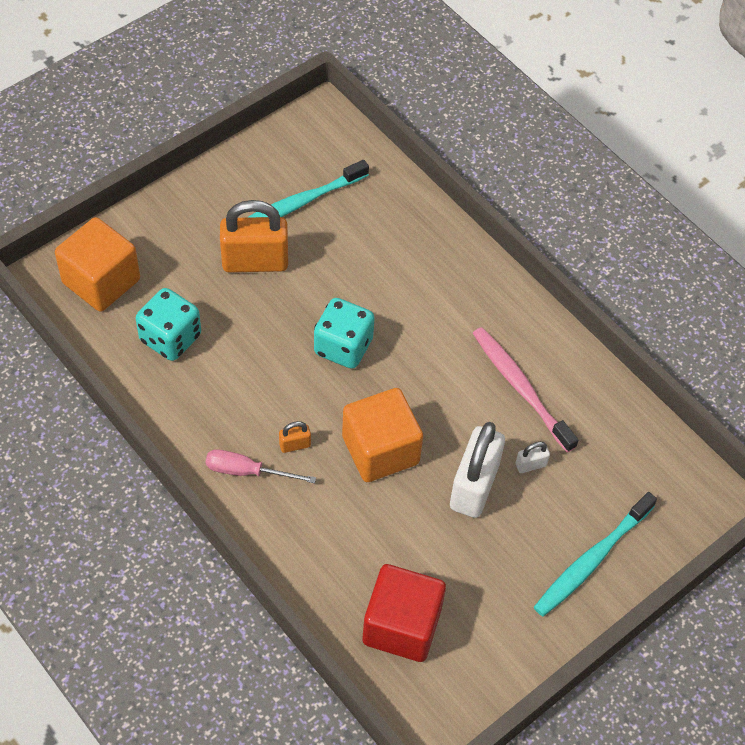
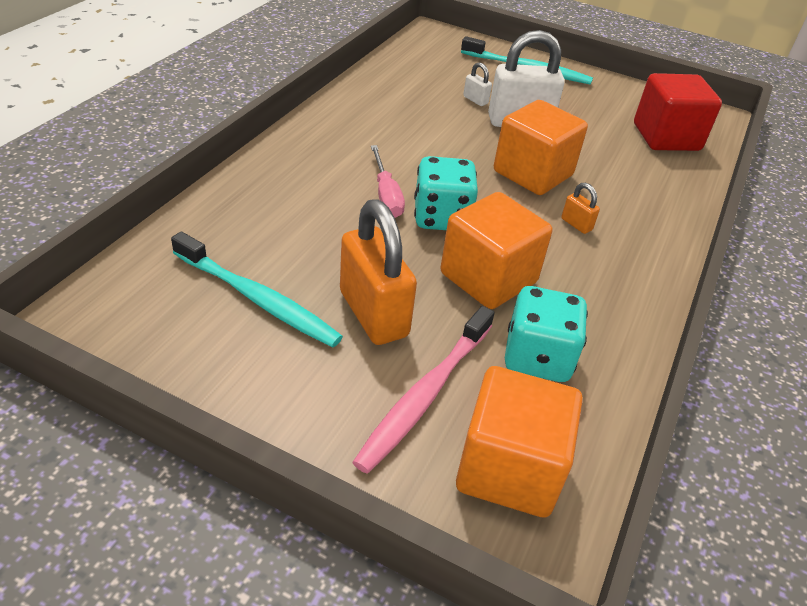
camera: 115 degrees left, 15 degrees down
(247, 471) = (633, 248): pink screwdriver -> pink screwdriver (386, 195)
(259, 346) = (488, 278): none -> orange cube
(520, 387) = (405, 113): pink toothbrush -> pink toothbrush (424, 395)

